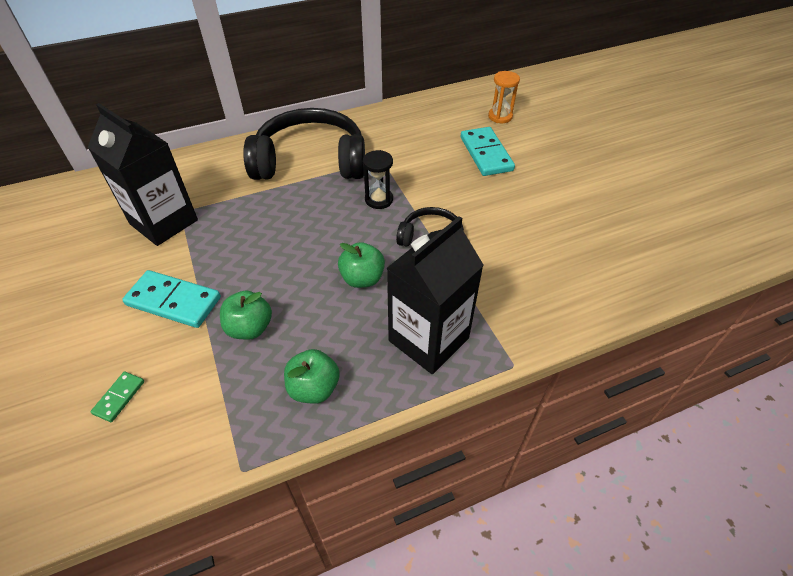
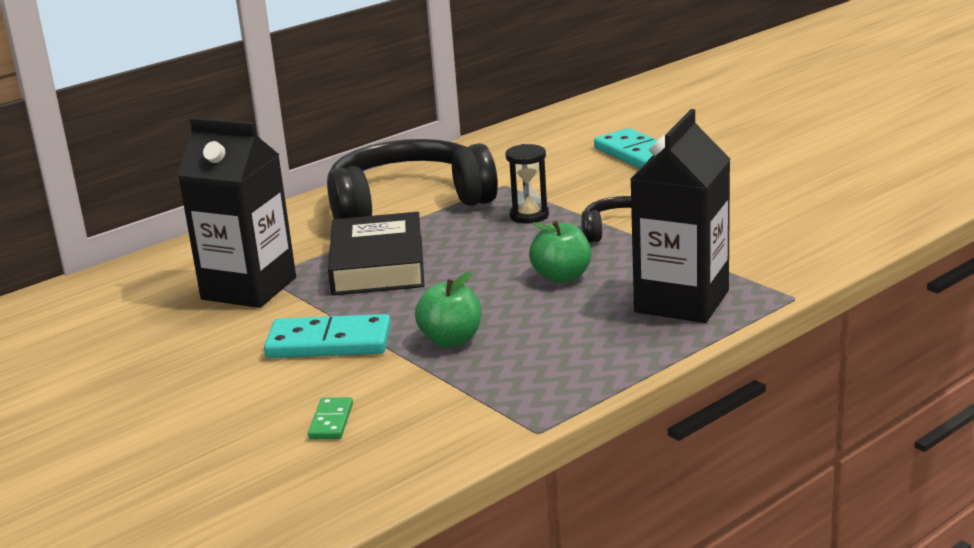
camera: 15 degrees left, 25 degrees down
(254, 223) = (378, 265): none -> black book
(314, 388) = (573, 362): green apple -> none
(500, 116) = (632, 122): orange hourglass -> none

